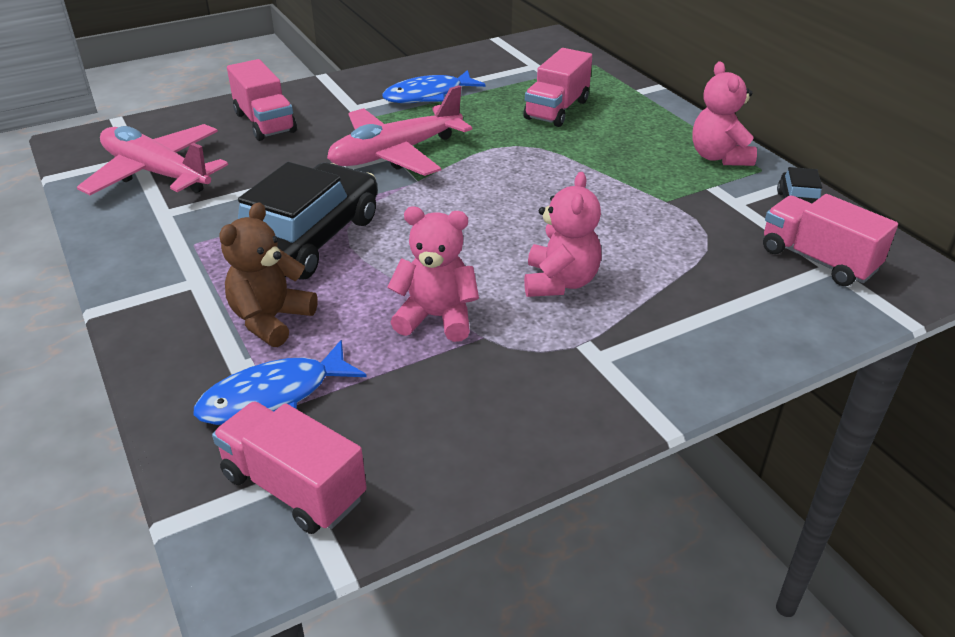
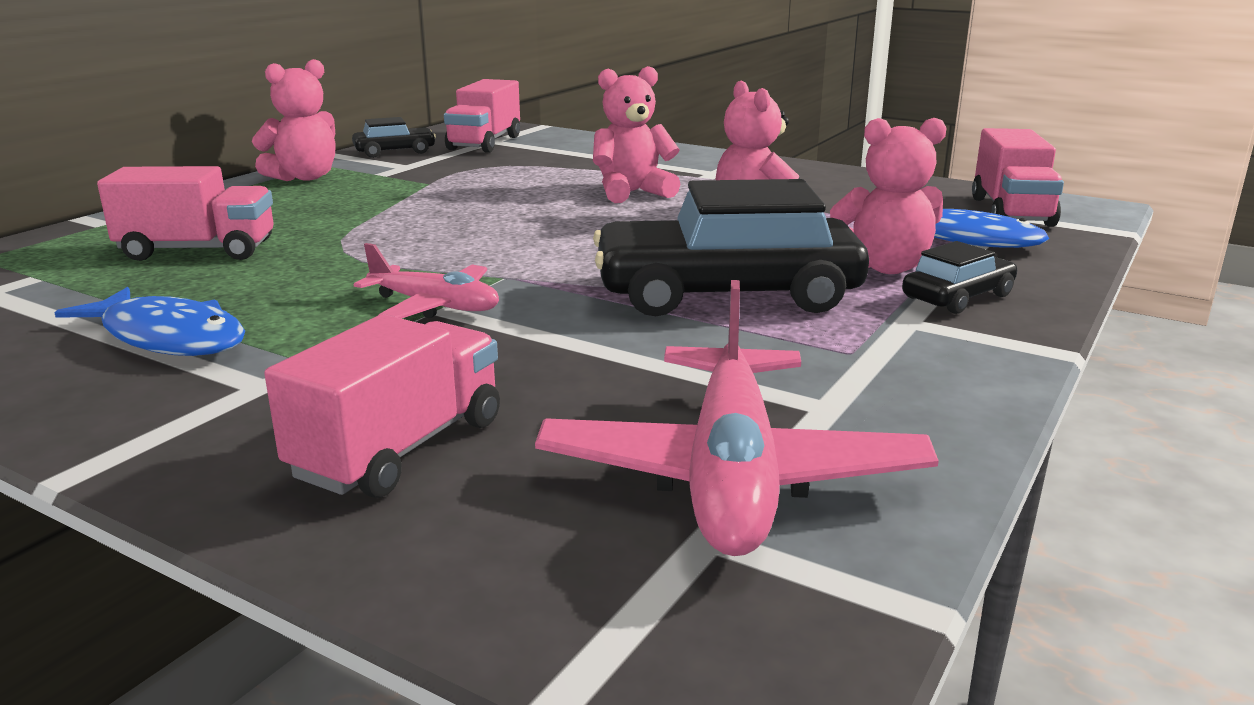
camera: 120 degrees left, 15 degrees down
(195, 320) = (957, 297): none -> black car
(271, 320) = (884, 267): brown teddy bear -> pink teddy bear
(396, 154) = (435, 306): pink plane -> pink plane, size x0.57

